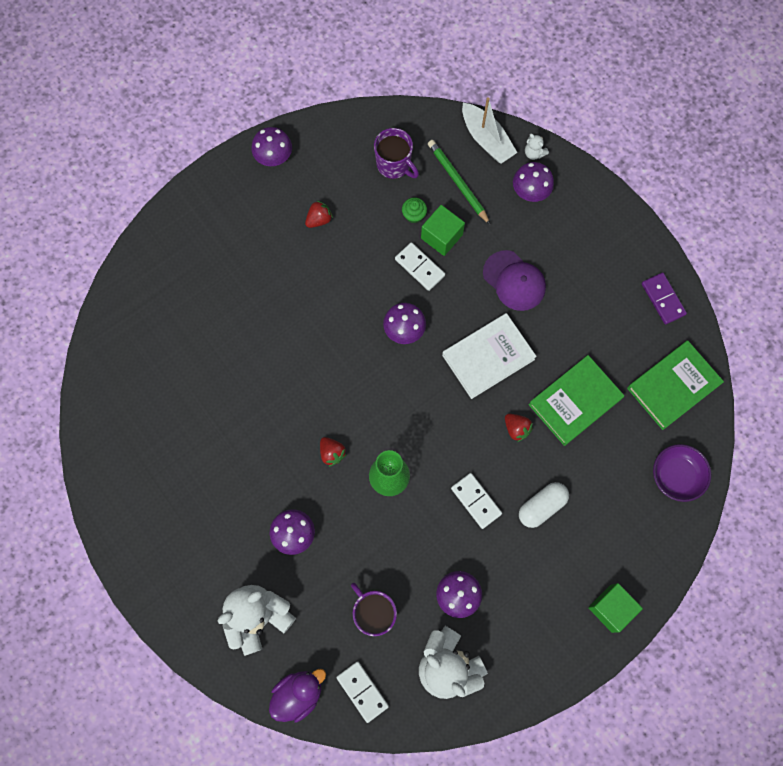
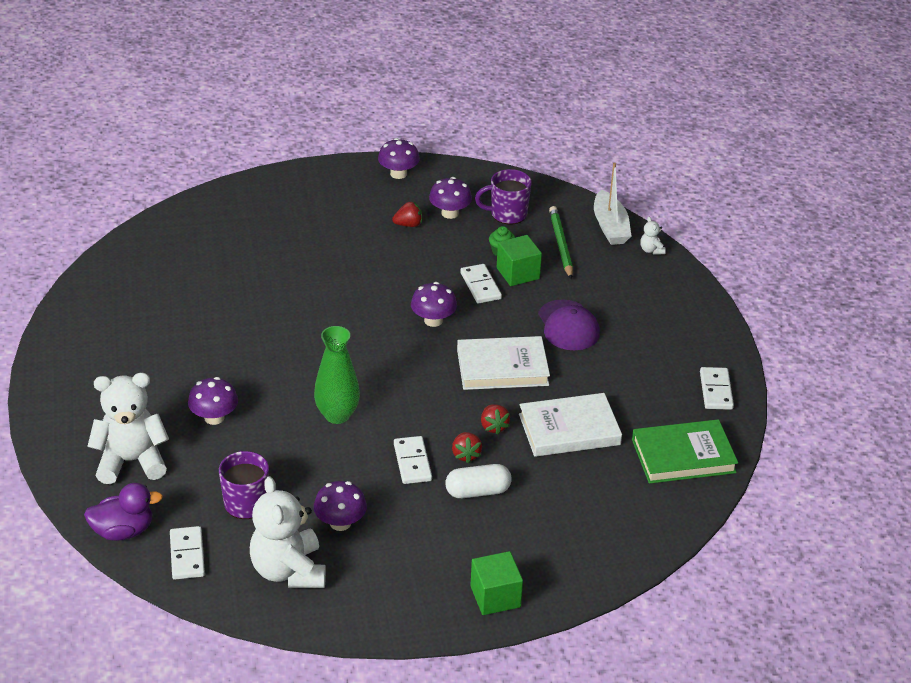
camera: 25 degrees right, 35 degrees down
(332, 453) = (296, 377): red strawberry -> red strawberry (465, 455)
(394, 165) = (507, 214): purple mug -> purple mug turned 105 degrees clockwise
(530, 191) = (629, 273): purple mushroom -> purple mushroom (450, 213)
(575, 401) = (569, 429): green book -> white book
(663, 299) = (716, 390): purple domino -> white domino
(676, 476) = (640, 523): purple bowl -> none

